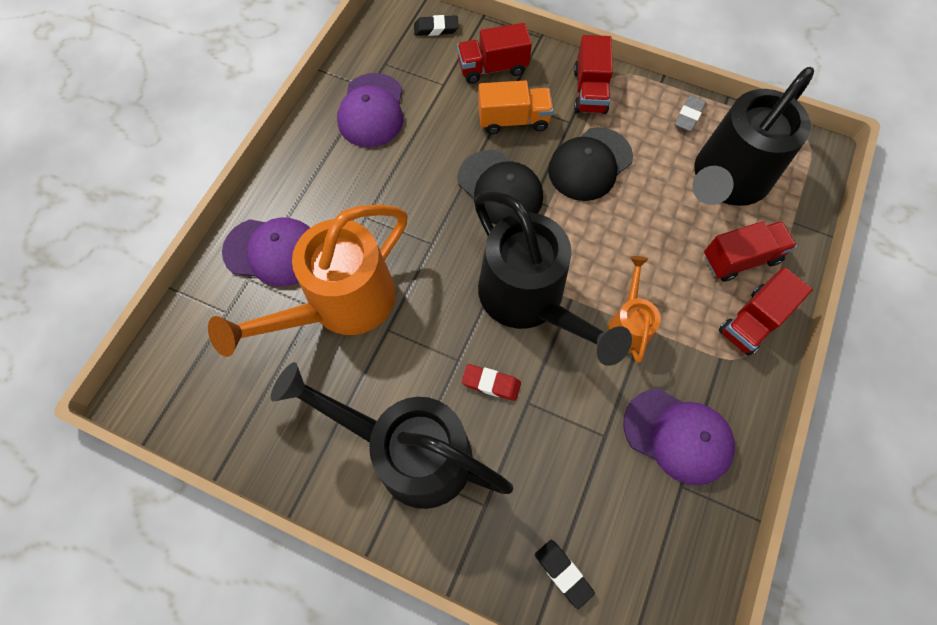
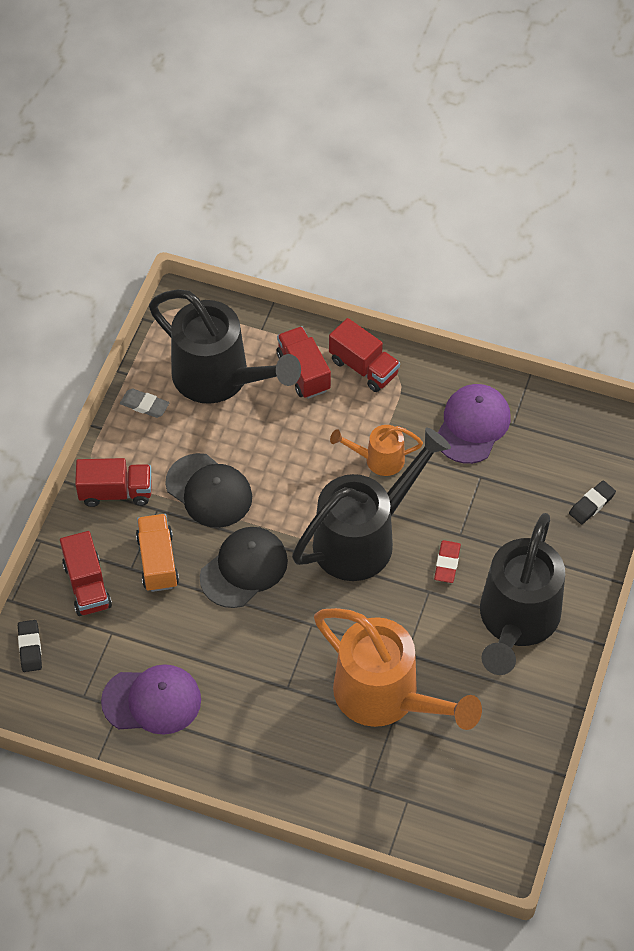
camera: 95 degrees left, 10 degrees down
(273, 252) = (335, 769): purple cap -> none

